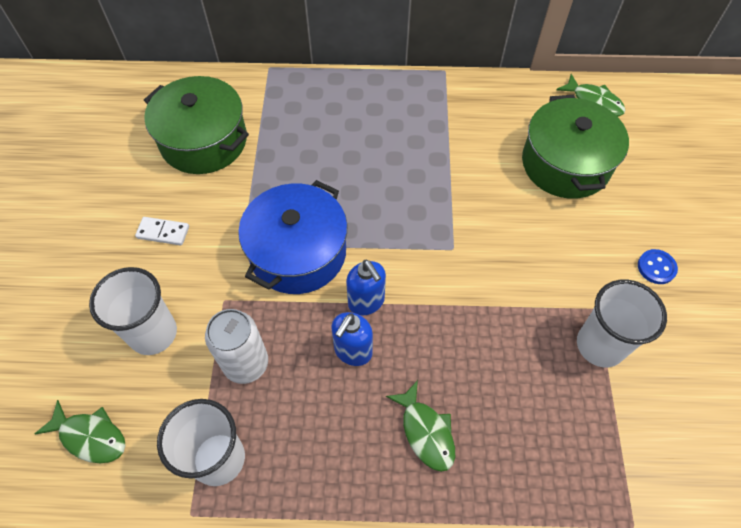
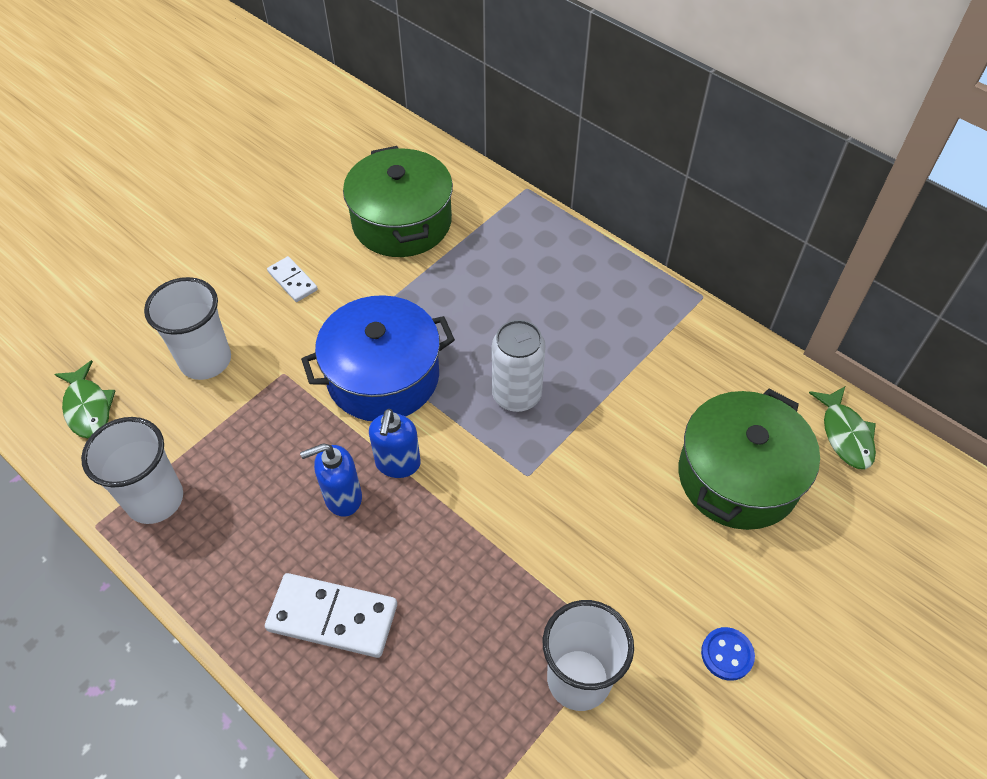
camera: 40 degrees right, 5 degrees down
(246, 363) = (248, 439): white can -> white can (516, 395)
(426, 432) = (332, 617): green fish -> white domino

